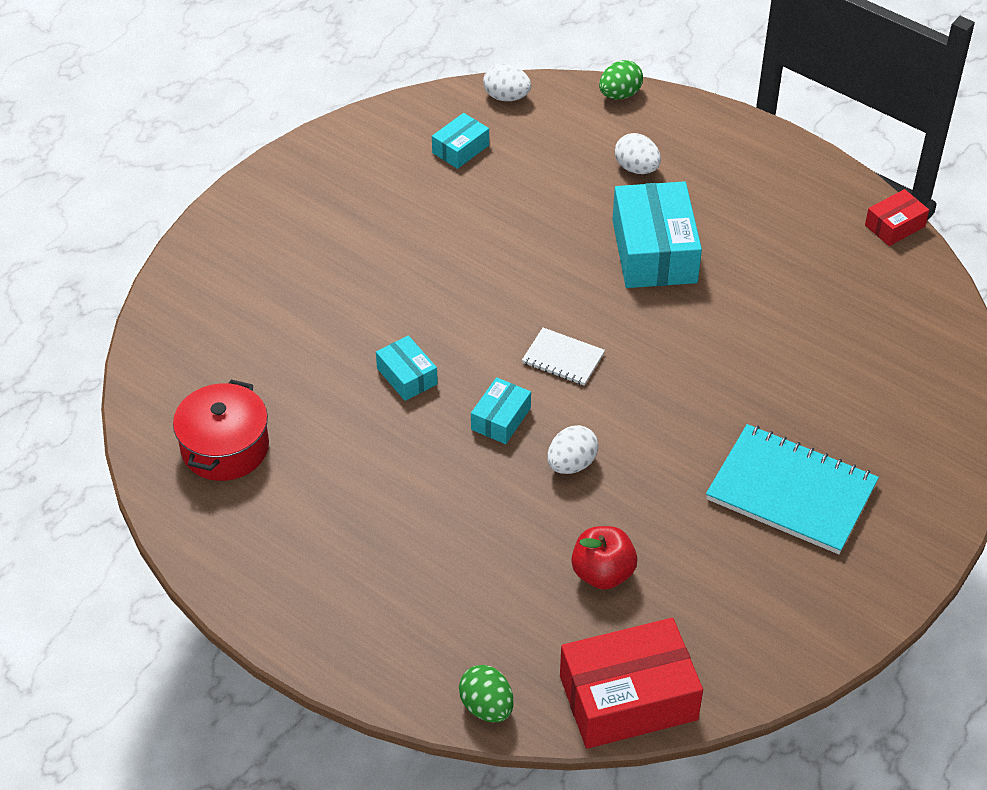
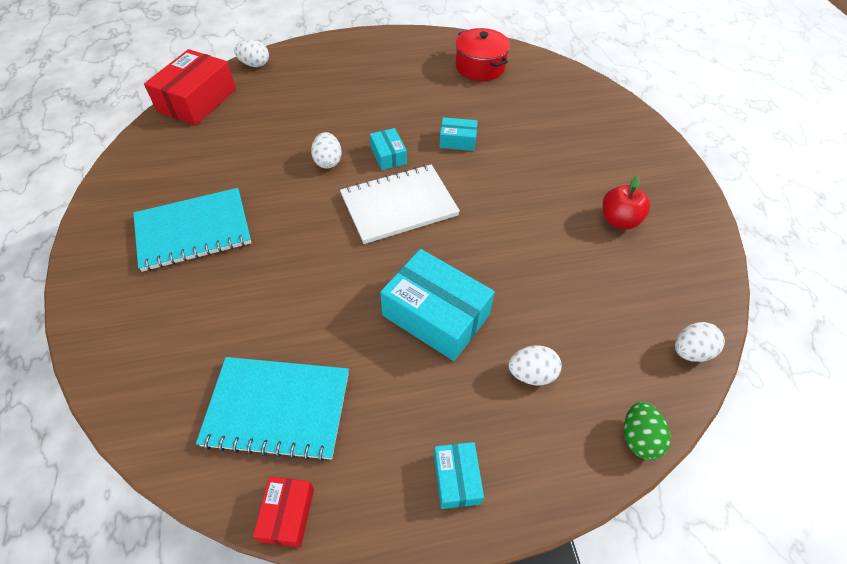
camera: 130 degrees right, 5 degrees up
(460, 149) = (642, 281): turquoise box -> turquoise box (457, 479)
(487, 707) = (255, 64): green egg -> white egg
(563, 358) = (399, 205): white notebook -> white notebook, size x1.96
(603, 573) = (258, 131): red apple -> red apple (619, 220)
(847, 285) = (277, 408): none -> turquoise notebook

